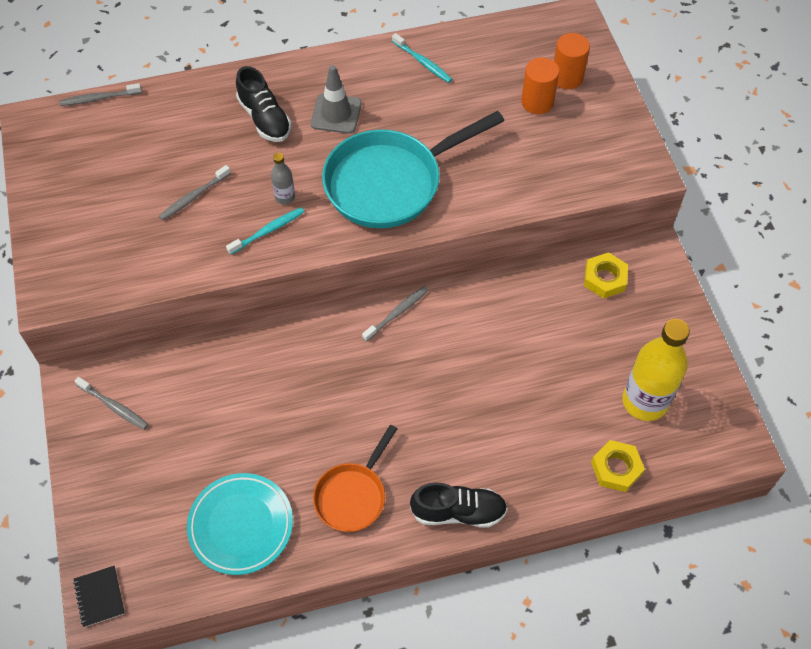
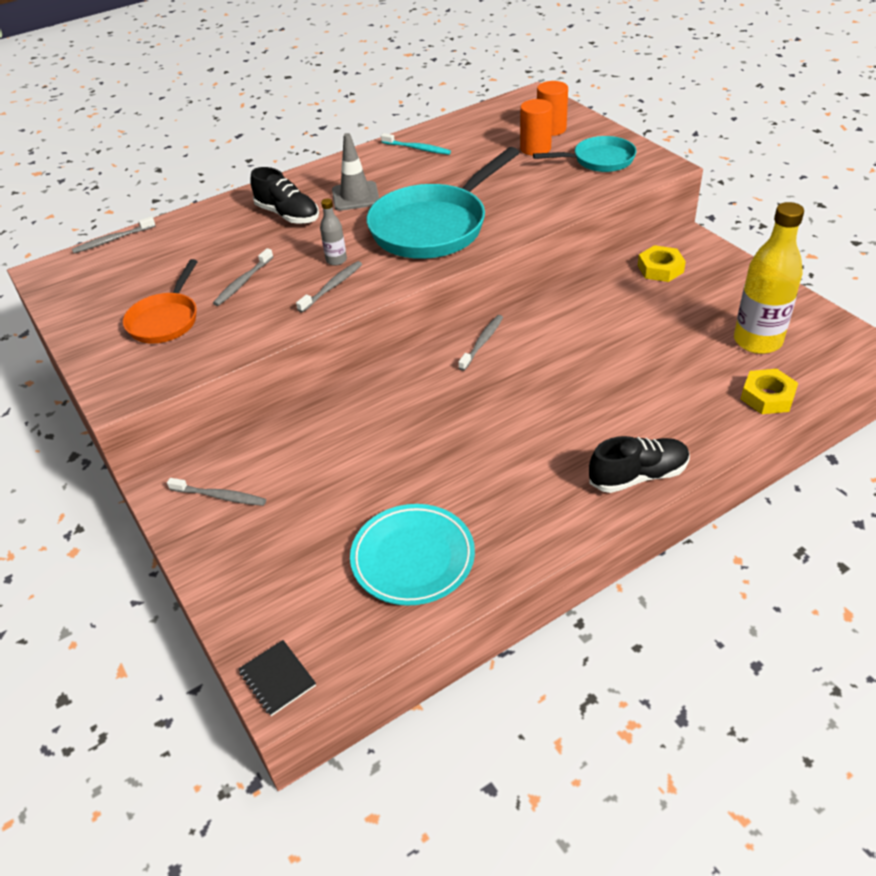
camera: 15 degrees left, 15 degrees down
(268, 231) = (332, 287): turquoise toothbrush -> grey toothbrush
(353, 496) = (521, 495): orange pan -> orange pan (165, 320)
(590, 142) = (599, 160): none -> turquoise pan

